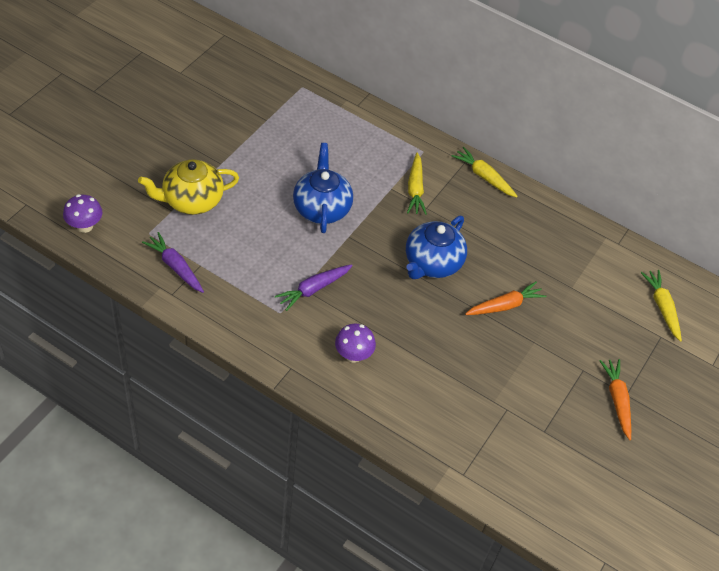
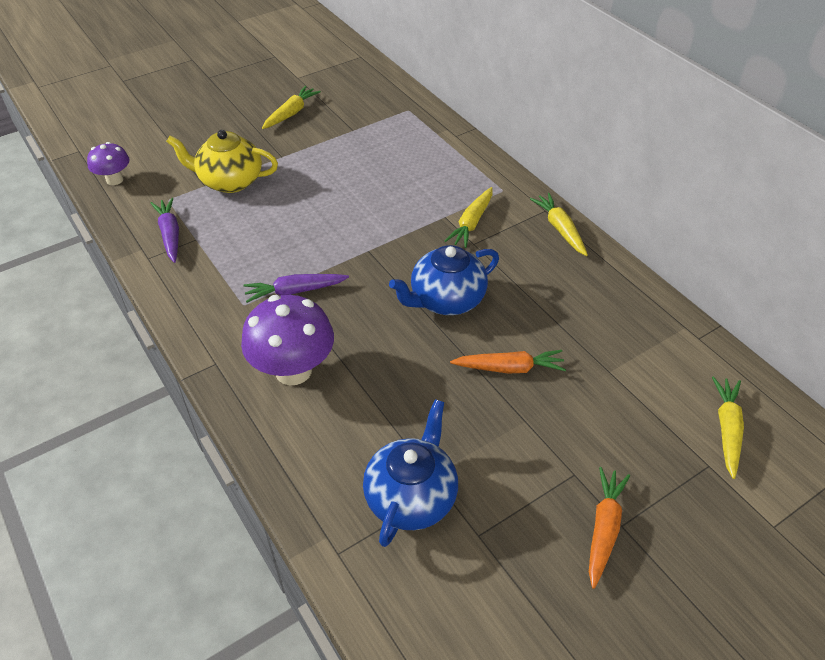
camera: 30 degrees right, 5 degrees down
(200, 115) = (291, 113): none -> yellow carrot
(321, 208) = (356, 217): blue teapot -> blue teapot (411, 497)
(353, 355) = (293, 370): purple mushroom -> purple mushroom, size x1.76

